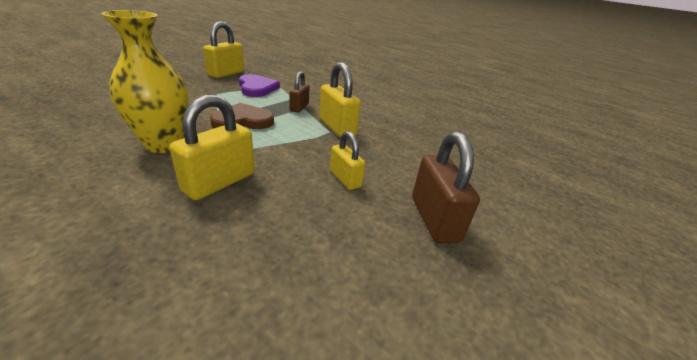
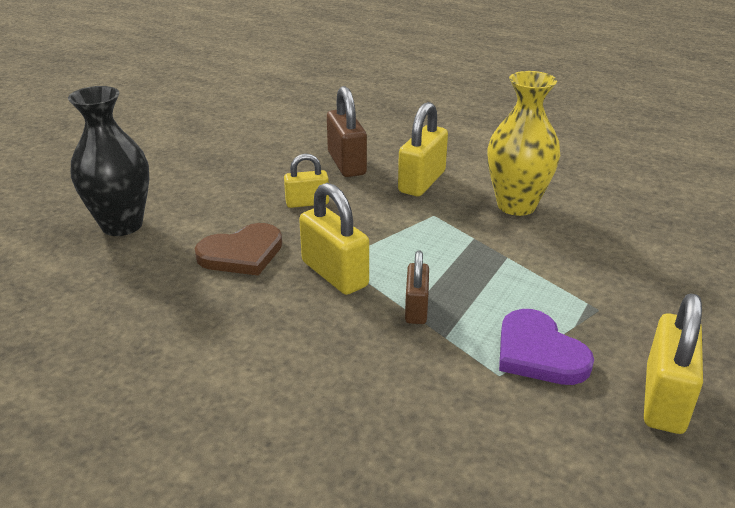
camera: 175 degrees right, 0 degrees up
(243, 121) = (474, 256): brown heart -> brown heart (242, 253)
(345, 179) = (307, 203): yellow padlock -> yellow padlock turned 60 degrees counterclockwise
(434, 218) = (222, 183): brown padlock -> brown padlock (346, 163)
(501, 185) = (122, 225): none -> black vase

